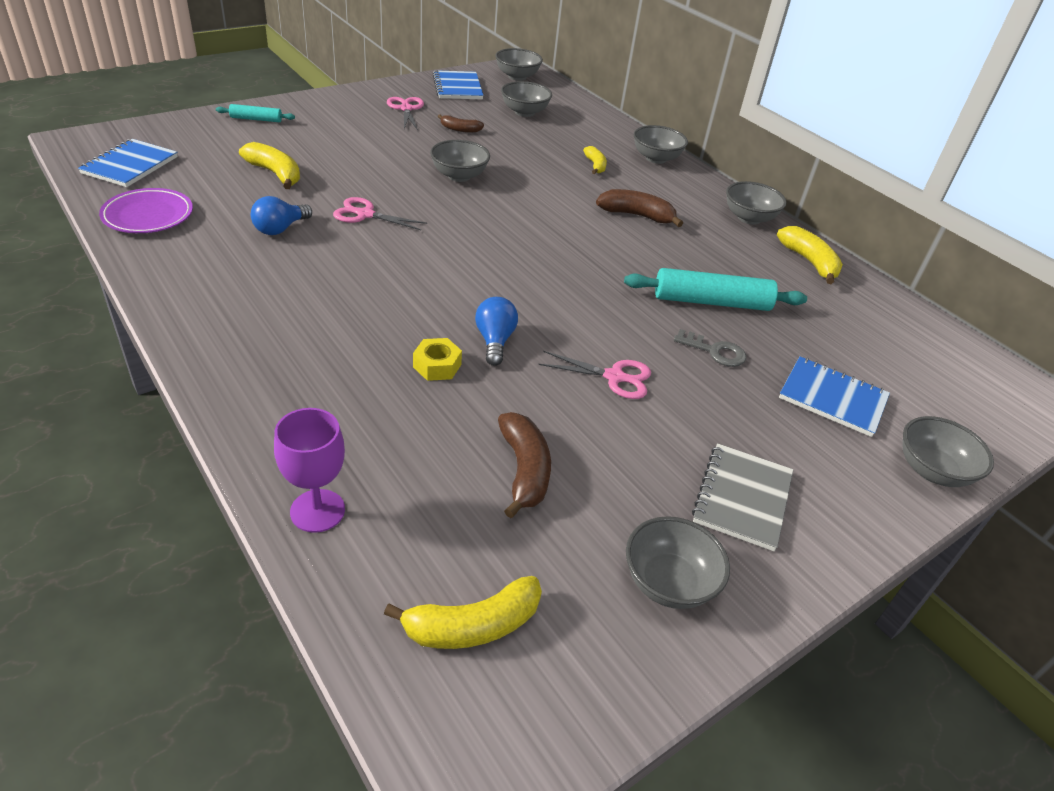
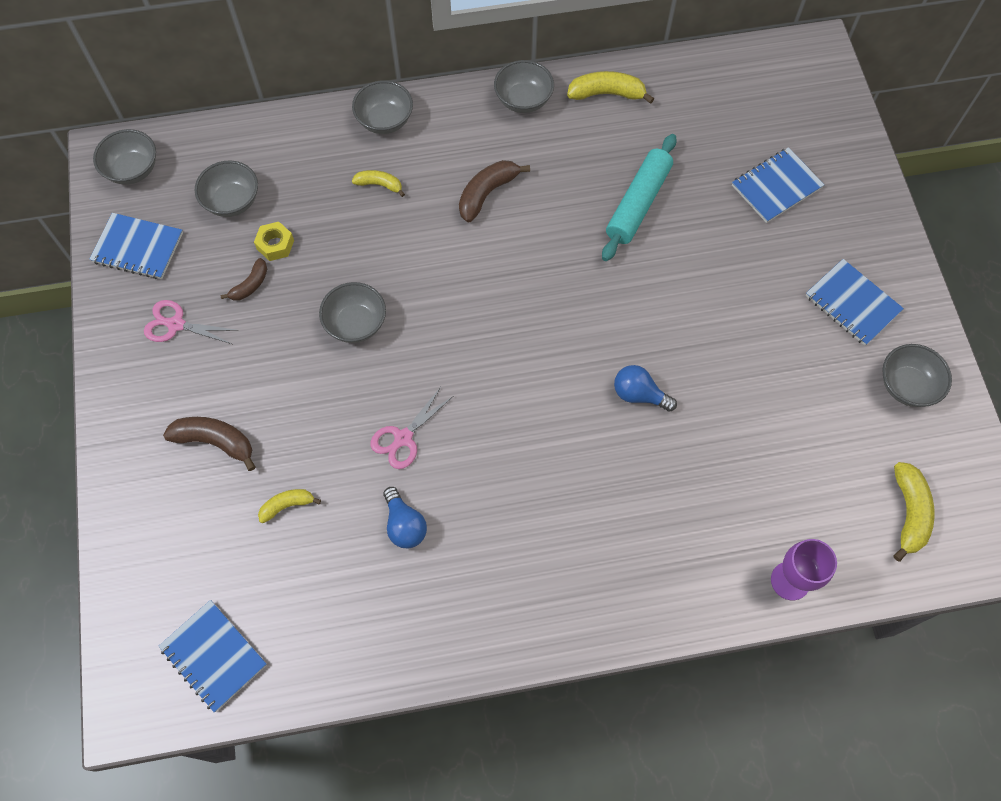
camera: 60 degrees left, 25 degrees up
(148, 216) = (335, 649): purple plate -> none
(256, 119) = (142, 498): turquoise rolling pin -> none
(275, 174) = (287, 505): yellow banana -> yellow banana, size x0.62
(437, 366) = (657, 450): yellow nut -> yellow nut (275, 245)
(524, 470) = (789, 431): brown banana -> brown banana (215, 442)
(614, 377) = (709, 325): pink scissors -> none
(714, 351) = (700, 236): grey key -> none
(742, 498) = (852, 304): grey notebook -> blue notebook
(932, 471) = (861, 171): grey bowl -> none

